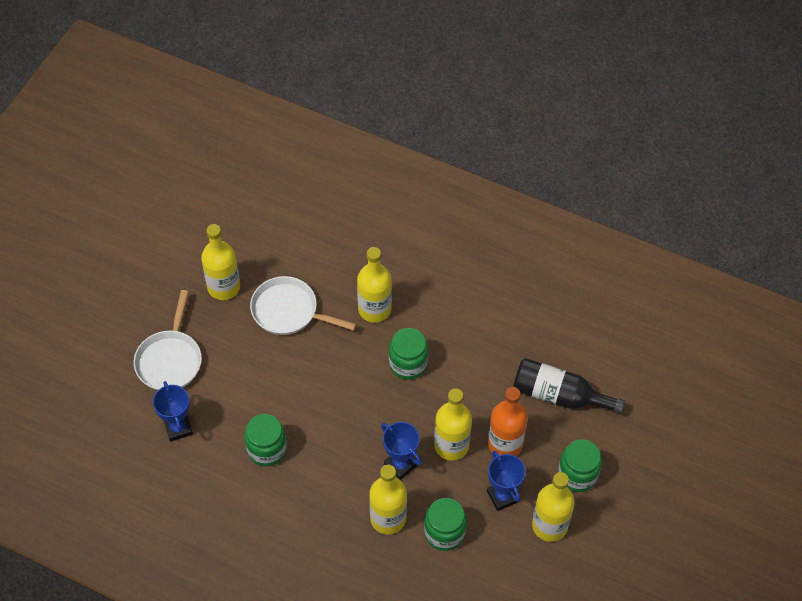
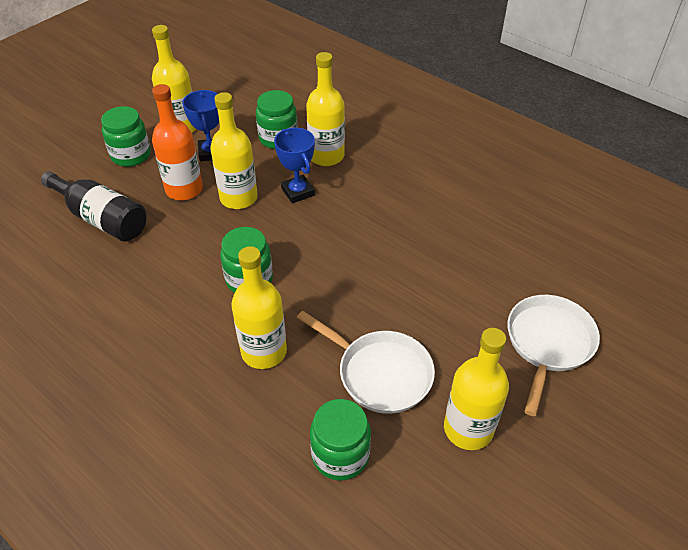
camera: 165 degrees left, 10 degrees down
(178, 428) = (536, 267): blue trophy -> none
(267, 449) = (436, 229): green jar -> green jar (340, 455)

